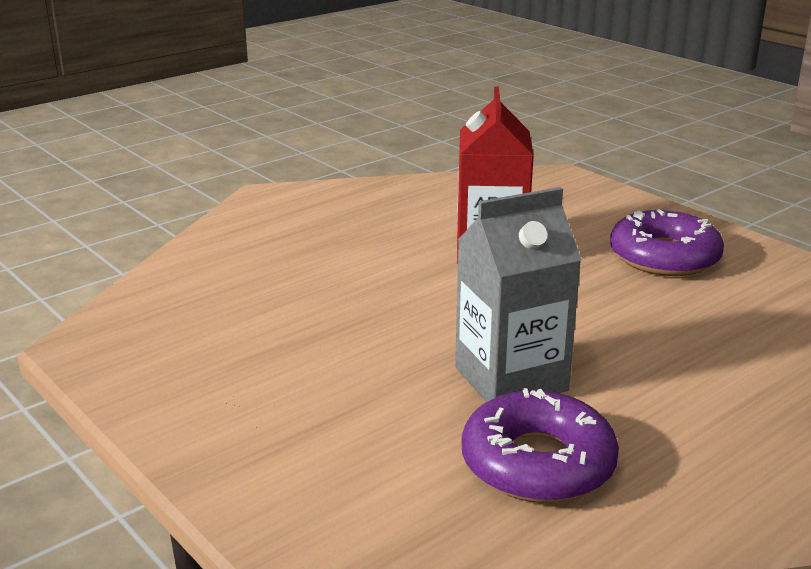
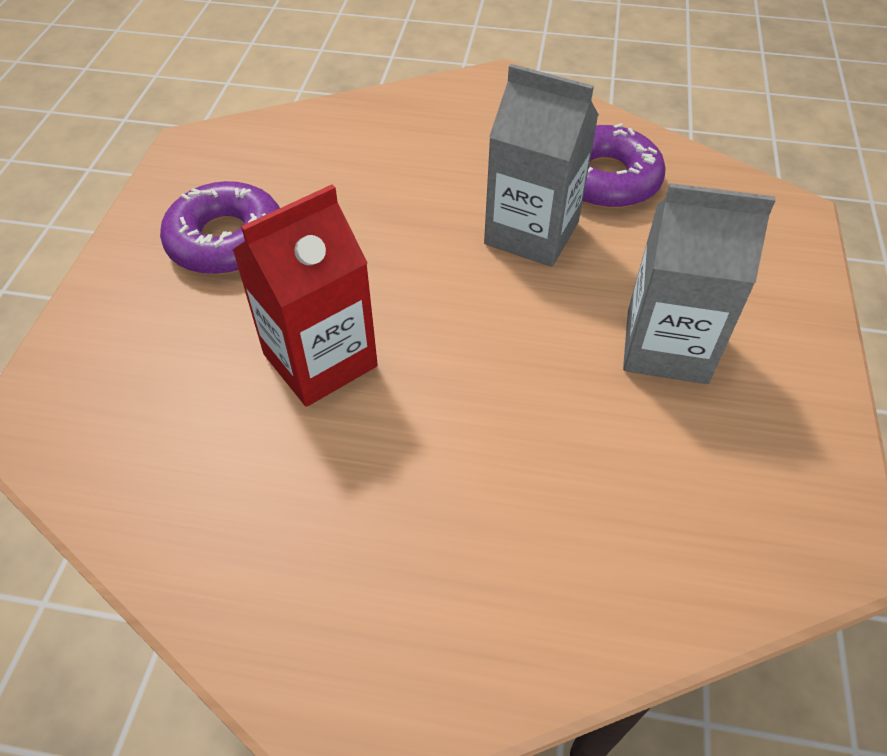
camera: 130 degrees left, 25 degrees up
(300, 372) = (666, 346): none -> grey carton

